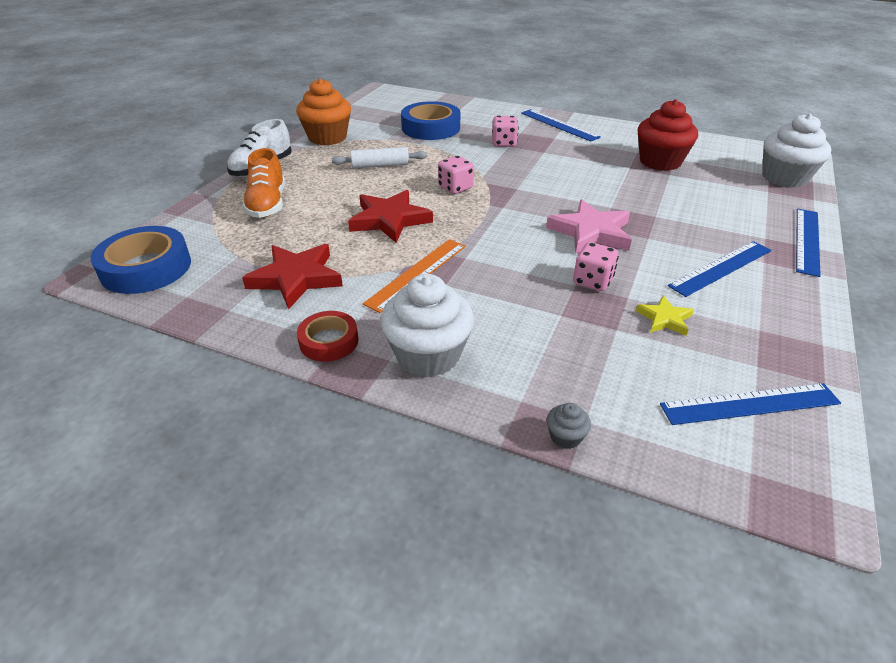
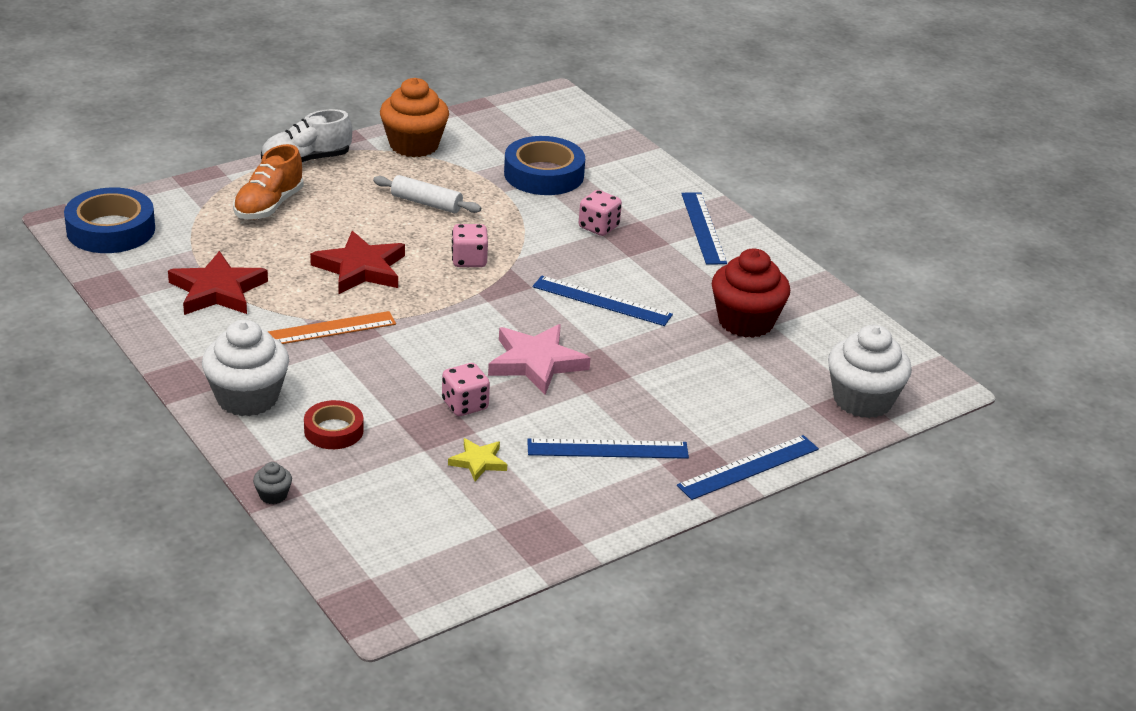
camera: 30 degrees right, 5 degrees down
(329, 341) = (187, 353): red tape -> red tape (333, 430)
(750, 404) = (442, 545): blue ruler -> blue ruler (602, 301)

